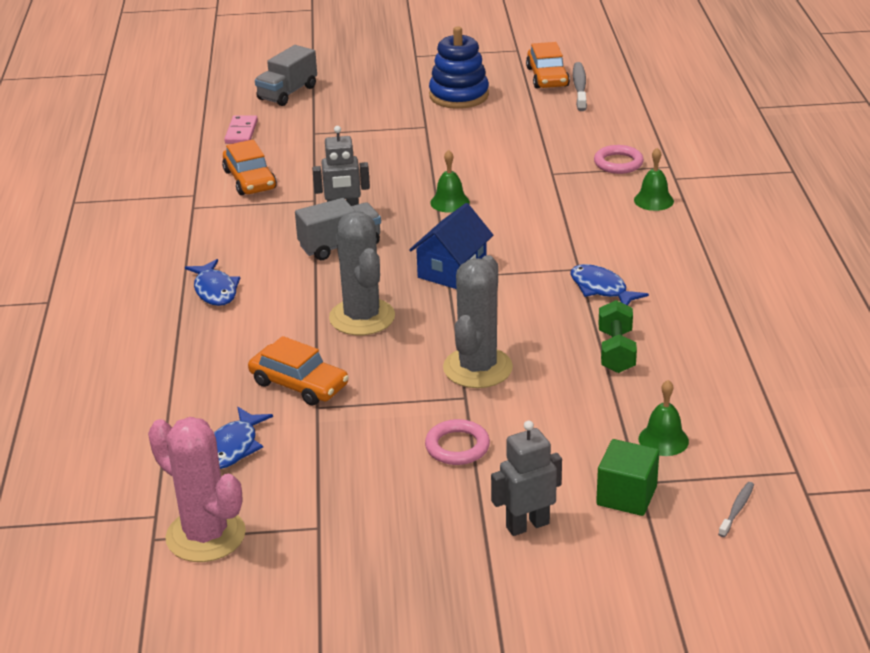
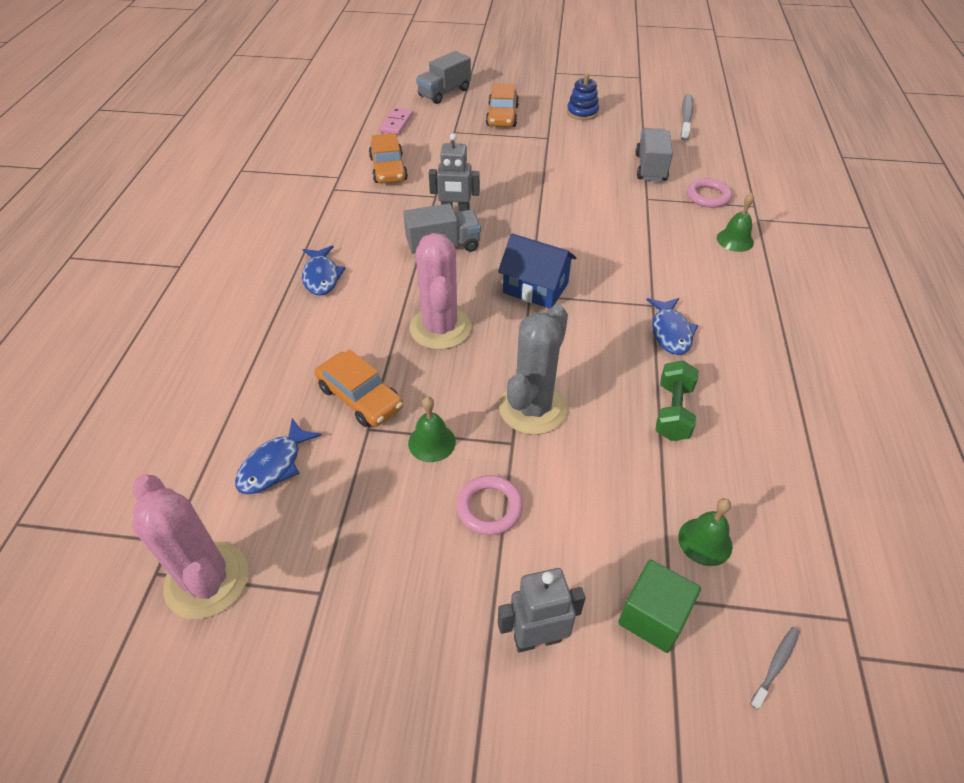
camera: 10 degrees right, 15 degrees up
(362, 317) = (440, 328): grey cactus -> pink cactus
(450, 202) = (550, 215): green bell -> green bell (431, 442)
(452, 270) = (535, 288): blue house -> blue house turned 75 degrees clockwise
(459, 95) = (582, 112): blue stacking toy -> blue stacking toy, size x0.63
(547, 77) = (660, 104): orange car -> orange car (502, 116)
(550, 143) = (650, 167): none -> grey truck
(601, 289) = (670, 332): blue fish -> blue fish turned 150 degrees counterclockwise

